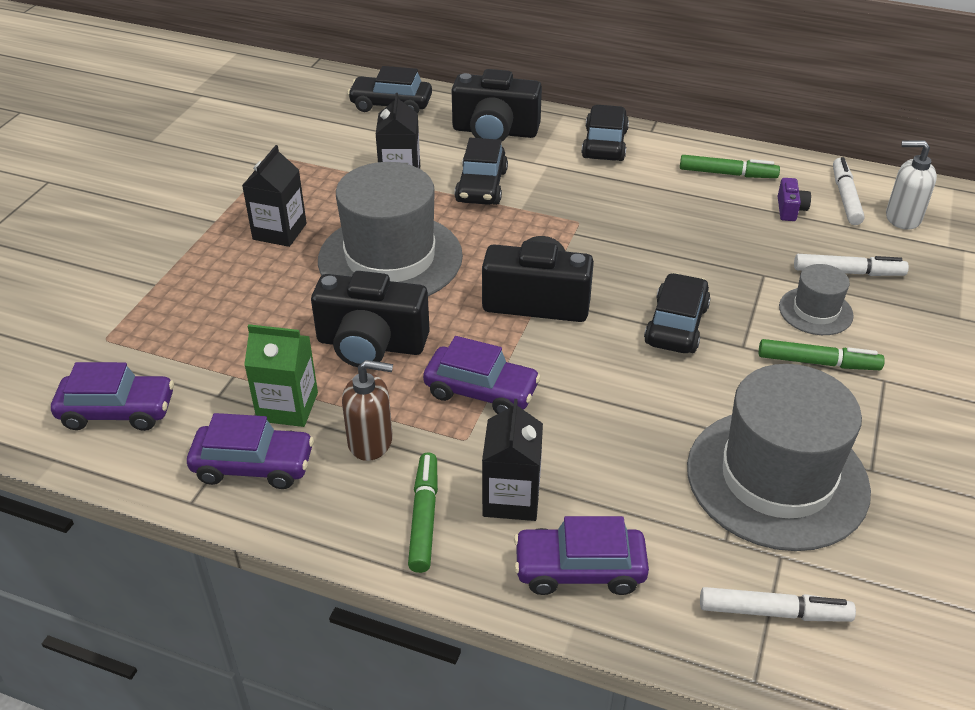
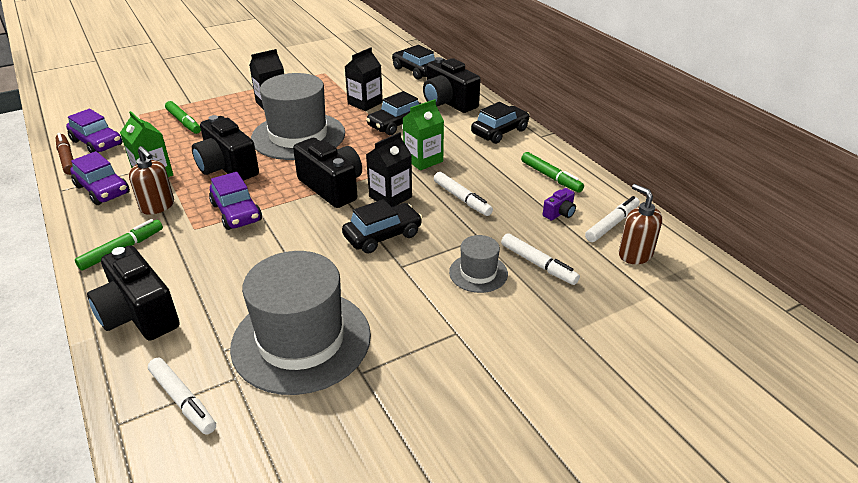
camera: 40 degrees right, 5 degrees down
(112, 457) = (67, 158): none -> brown marker
(511, 498) = (168, 265): black carton -> black carton (390, 197)
(579, 217) = (423, 160): none -> green carton
(579, 569) = (139, 314): purple car -> black camera
(685, 241) = (462, 199): none -> white marker
(818, 362) = (431, 299): green marker -> green marker (184, 122)
(902, 218) = (635, 254): white soap dispenser -> brown soap dispenser

